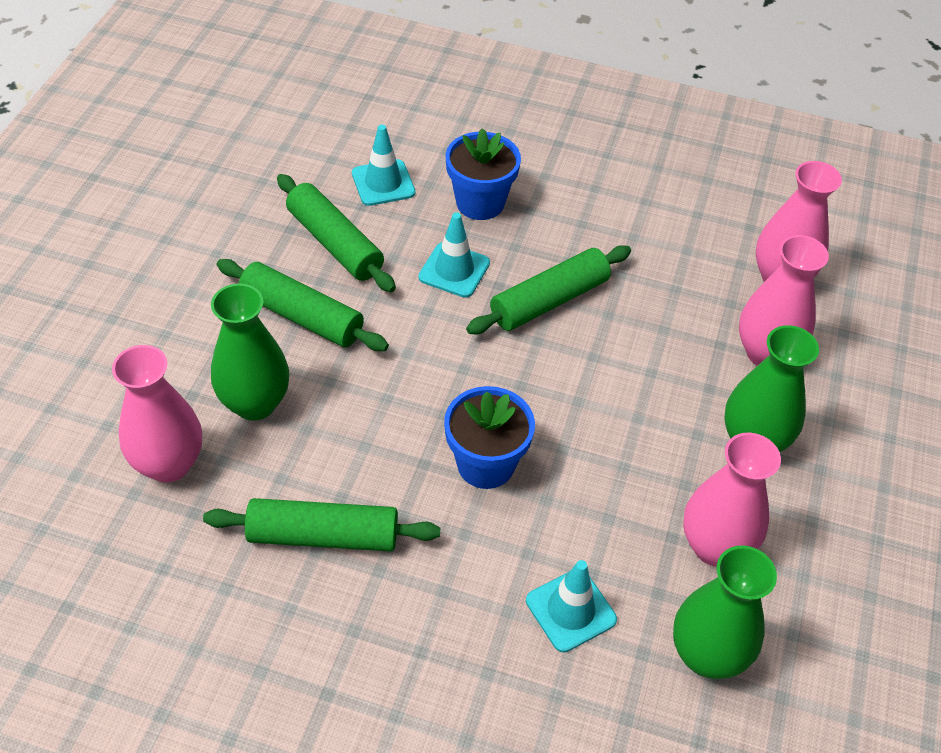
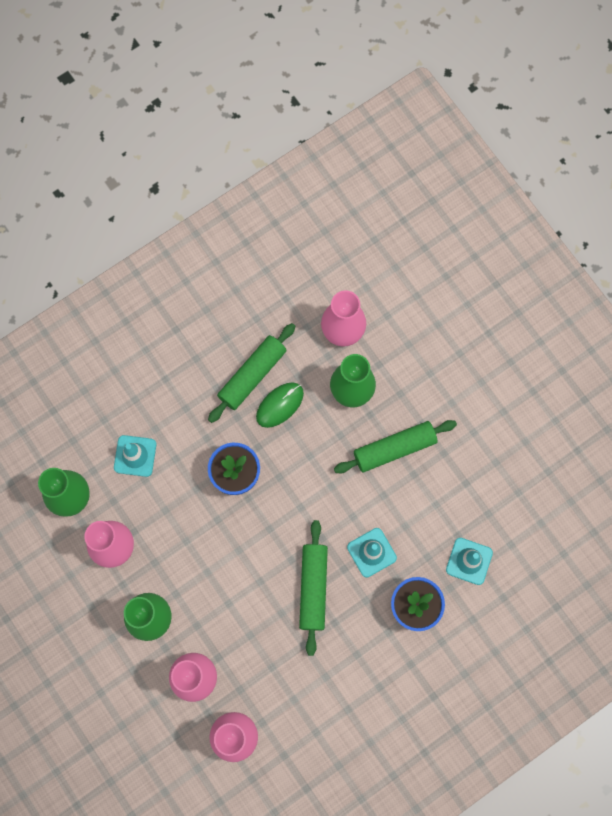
camera: 130 degrees right, 25 degrees up
(335, 243) = (437, 500): green rolling pin -> none
(342, 474) = (279, 405): none -> green mouse

